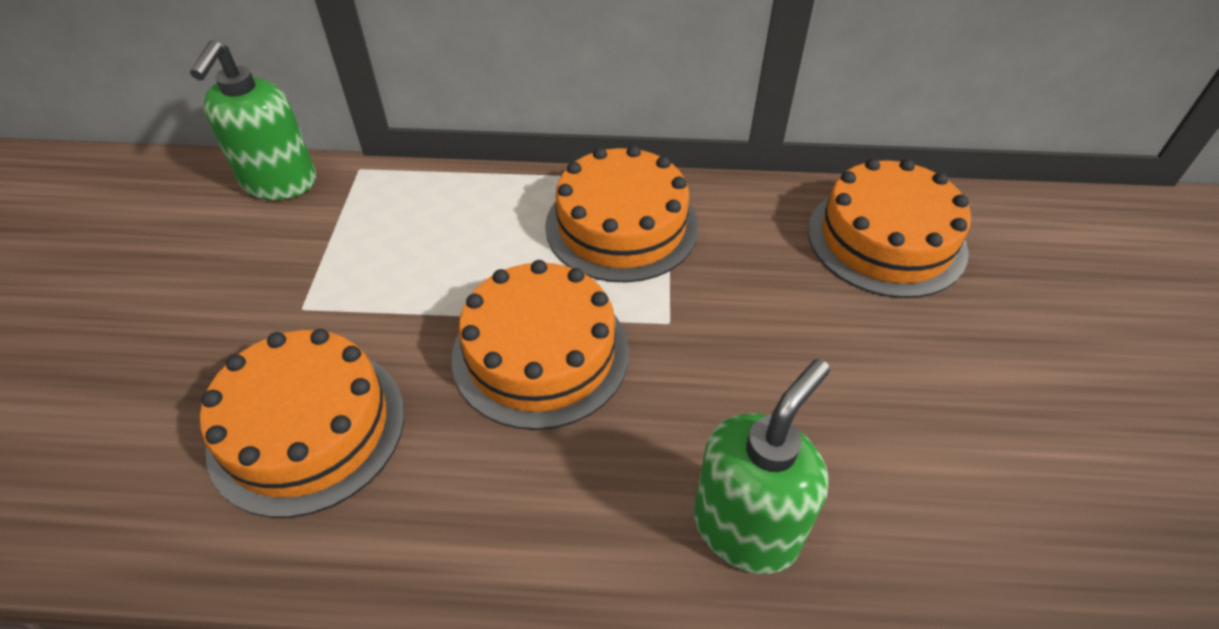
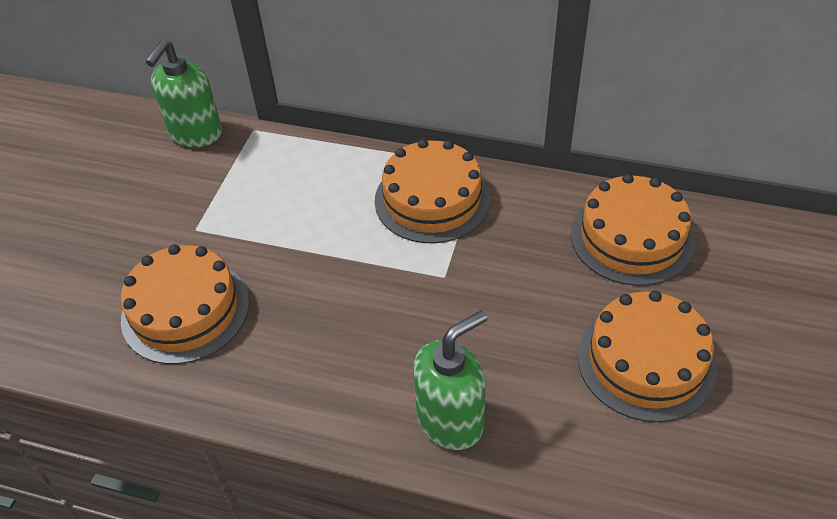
camera: 15 degrees right, 0 degrees up
(540, 353) = (348, 284): orange cake -> orange cake (646, 361)

